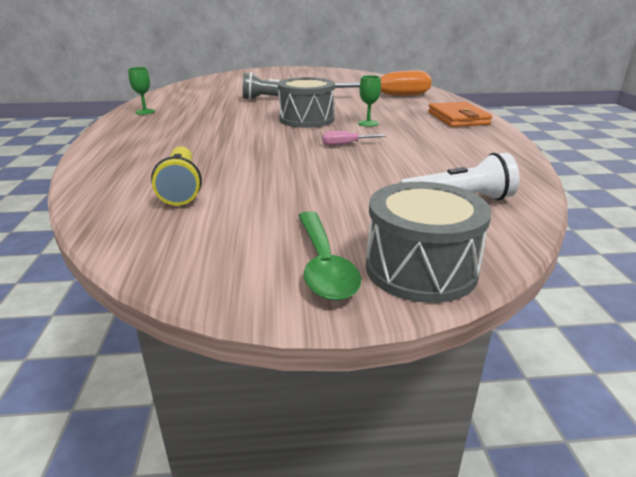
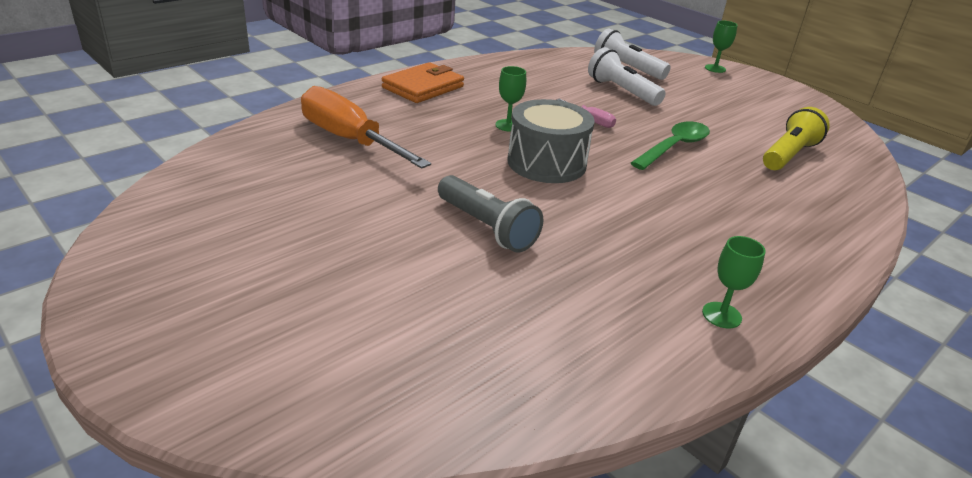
camera: 130 degrees left, 5 degrees up
(324, 265) = (755, 87): green spoon -> green spoon (674, 147)
(392, 174) = (621, 91): none -> white flashlight
(420, 269) = (715, 68): grey drum -> green goblet

